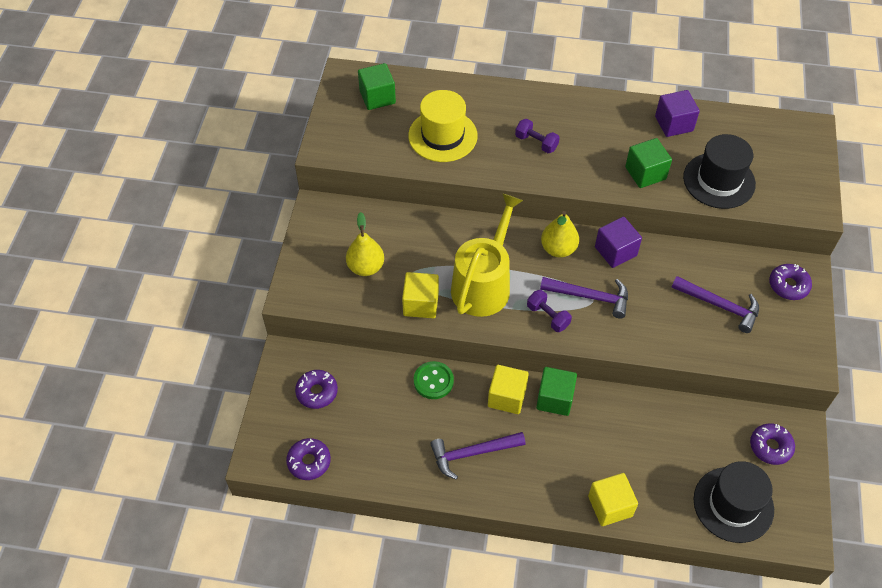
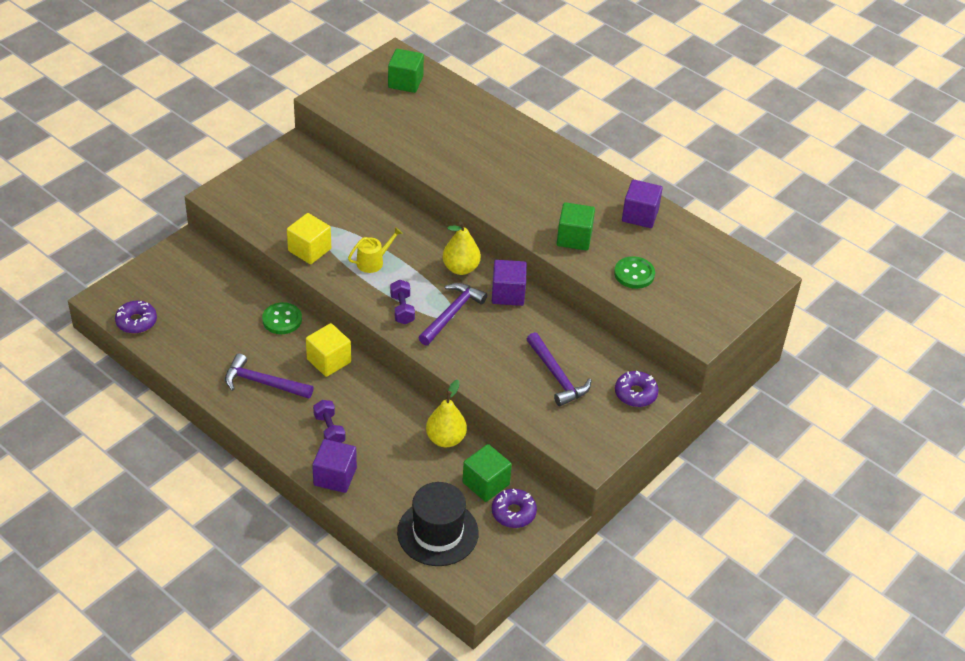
camera: 30 degrees right, 10 degrees down
(317, 392) = (186, 280): purple donut -> none
(366, 267) = (292, 204): yellow pear -> yellow pear (445, 439)
(442, 136) = (430, 133): yellow hat -> none
(483, 284) = (373, 262): yellow watering can -> yellow watering can, size x0.46
(536, 143) = (503, 173): purple dumbbell -> purple dumbbell (329, 430)
(554, 399) = (366, 382): green cube -> green cube (486, 483)
(590, 297) = (451, 314): purple hammer -> purple hammer turned 105 degrees counterclockwise
(610, 506) = (335, 476): yellow cube -> purple cube
(719, 180) = (634, 274): black hat -> green button

